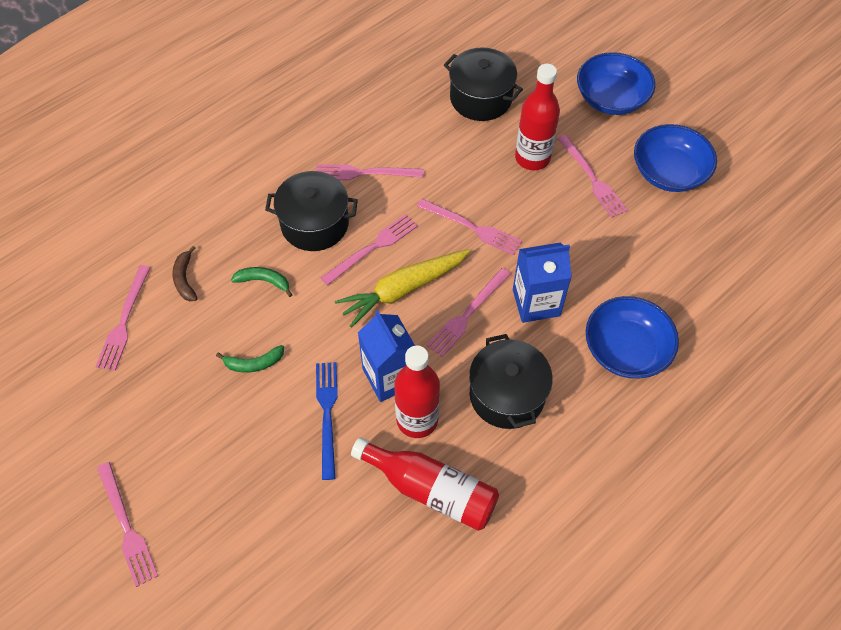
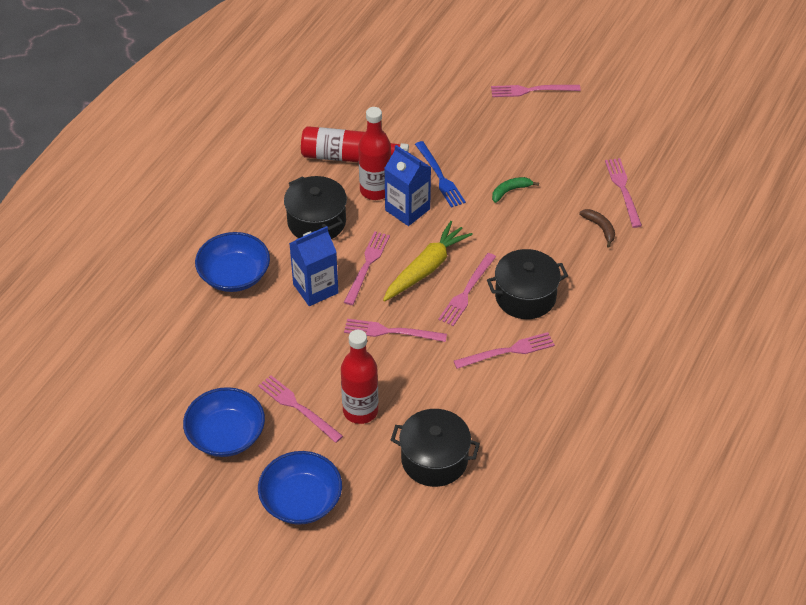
camera: 160 degrees right, 10 degrees down
(126, 527) = (531, 90): pink fork -> pink fork turned 45 degrees counterclockwise
(264, 281) = (538, 244): green banana -> none

